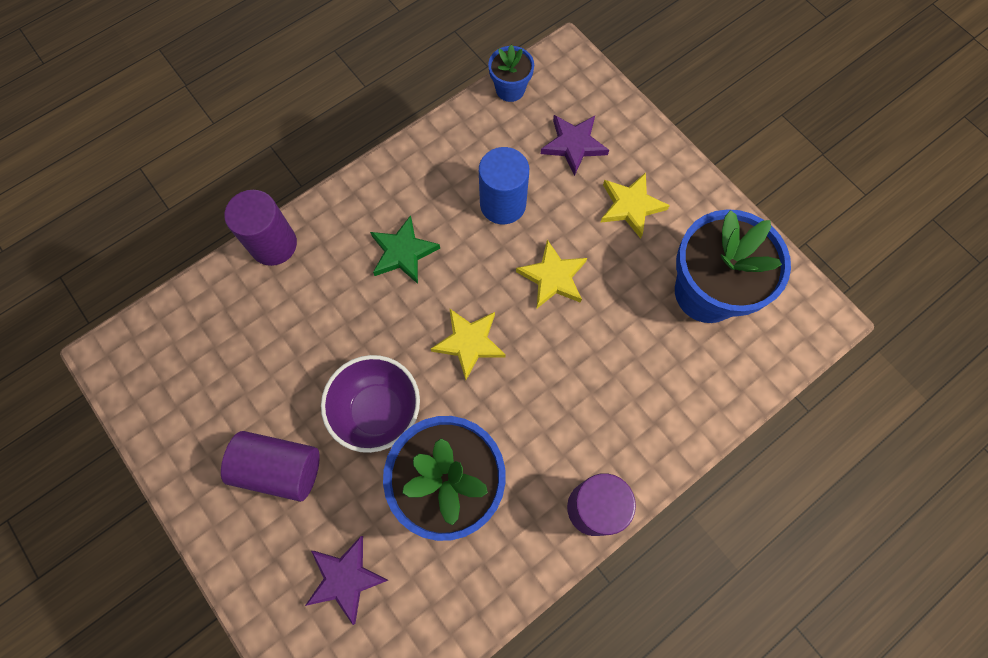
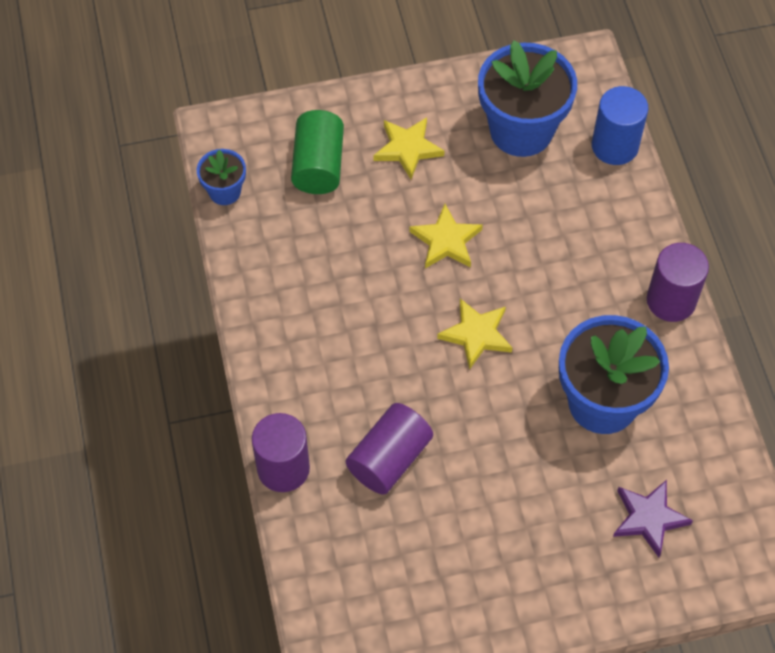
camera: 65 degrees left, 10 degrees down
(279, 468) = (523, 540): purple cylinder -> purple cylinder (389, 458)
(377, 411) = (506, 436): purple bowl -> none
(403, 252) = (354, 354): green star -> none
(503, 204) = (349, 250): blue cylinder -> blue cylinder (615, 146)
(573, 145) = (318, 165): purple star -> green cylinder

